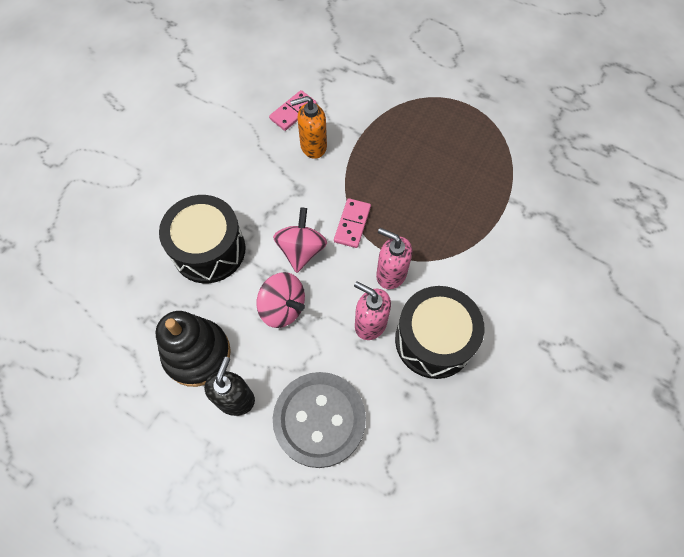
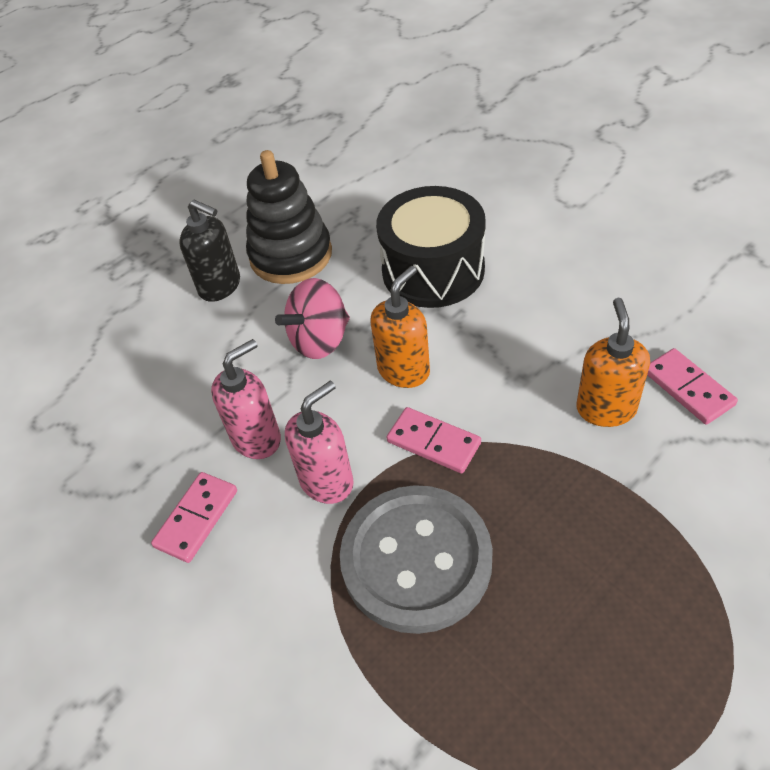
camera: 110 degrees right, 15 degrees down
(301, 250) = (404, 370): pink spinning top -> orange soap dispenser
(319, 419) = (155, 362): grey button -> grey button (416, 559)
(434, 340) = (196, 518): black drum -> pink domino

